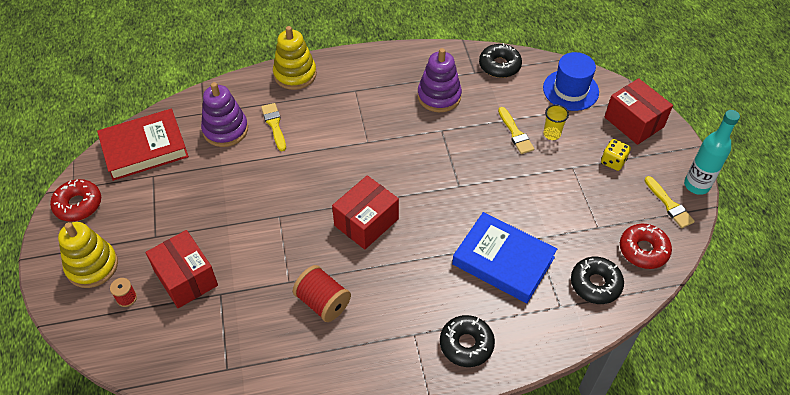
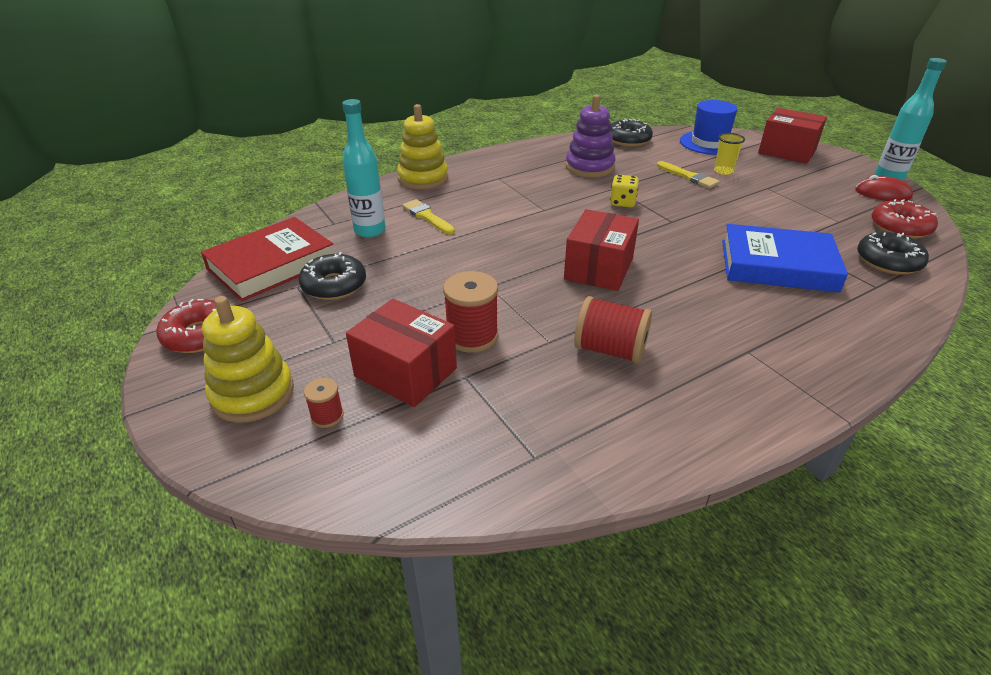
camera: 20 degrees left, 15 degrees down
(225, 130) = (370, 231): purple stacking toy -> turquoise bottle
(242, 261) = (472, 336): none -> red spool
(466, 344) = (817, 344): black donut -> black donut (334, 285)
(613, 161) = (799, 177): yellow dice -> yellow dice (622, 202)
(669, 205) = (882, 194): yellow brush -> red mouse

